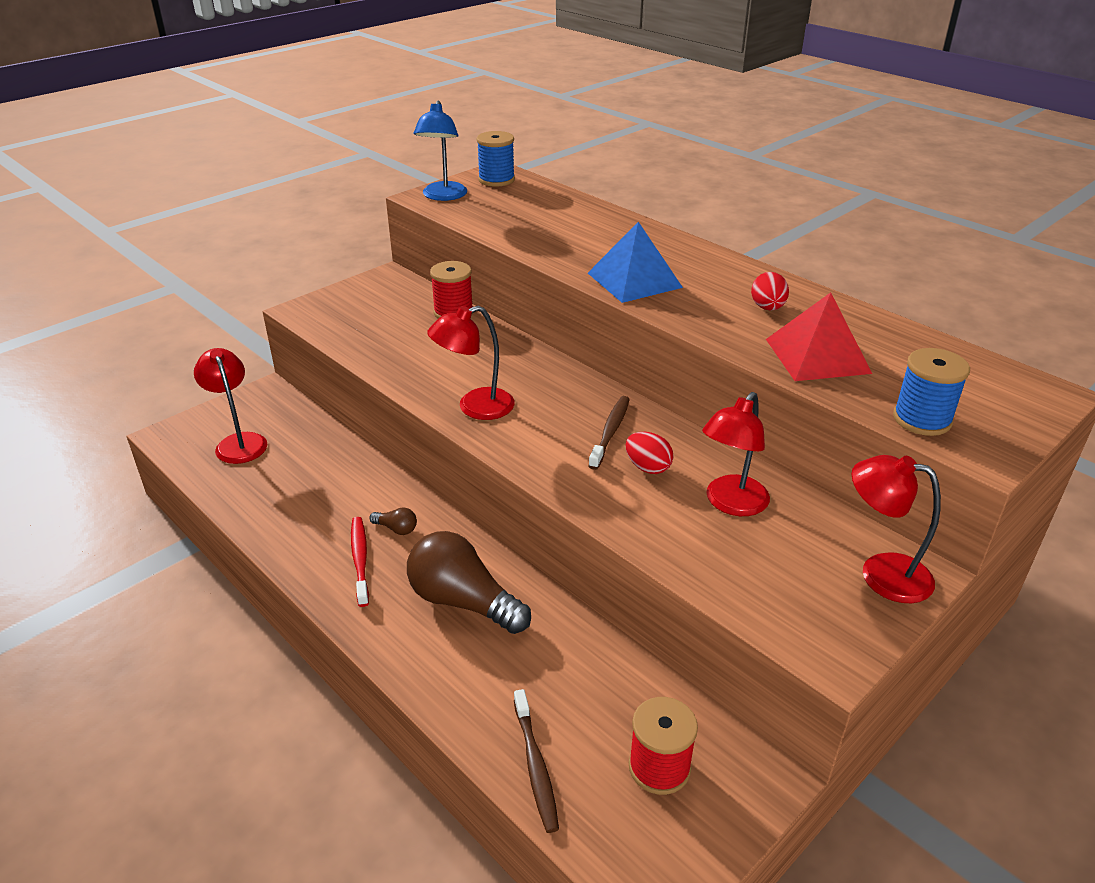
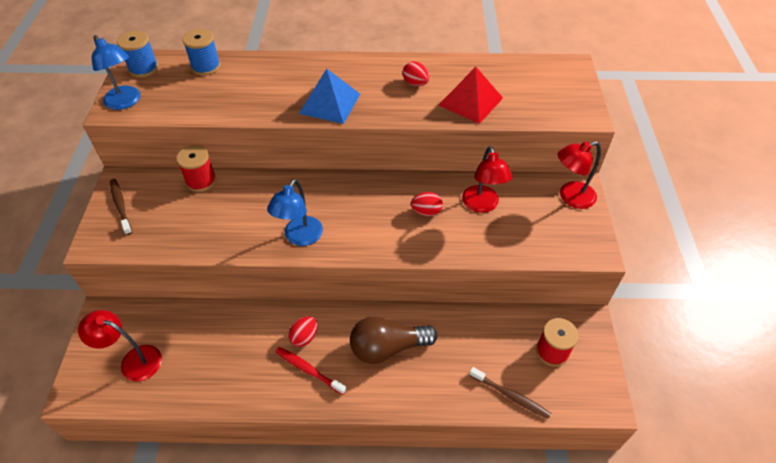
camera: 45 degrees left, 15 degrees up
(396, 529) = (304, 337): brown light bulb -> red egg
(475, 407) = (300, 237): red lamp -> blue lamp
(610, 432) = (385, 203): brown toothbrush -> brown toothbrush (121, 206)
(922, 419) = (548, 112): blue spool -> blue spool (206, 66)

